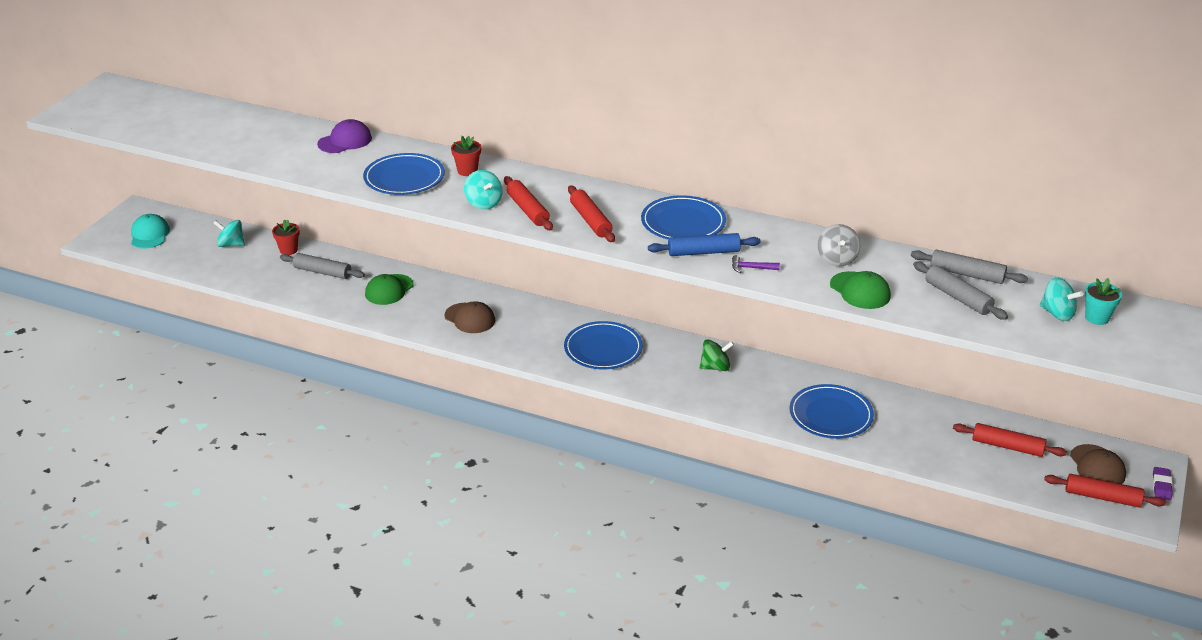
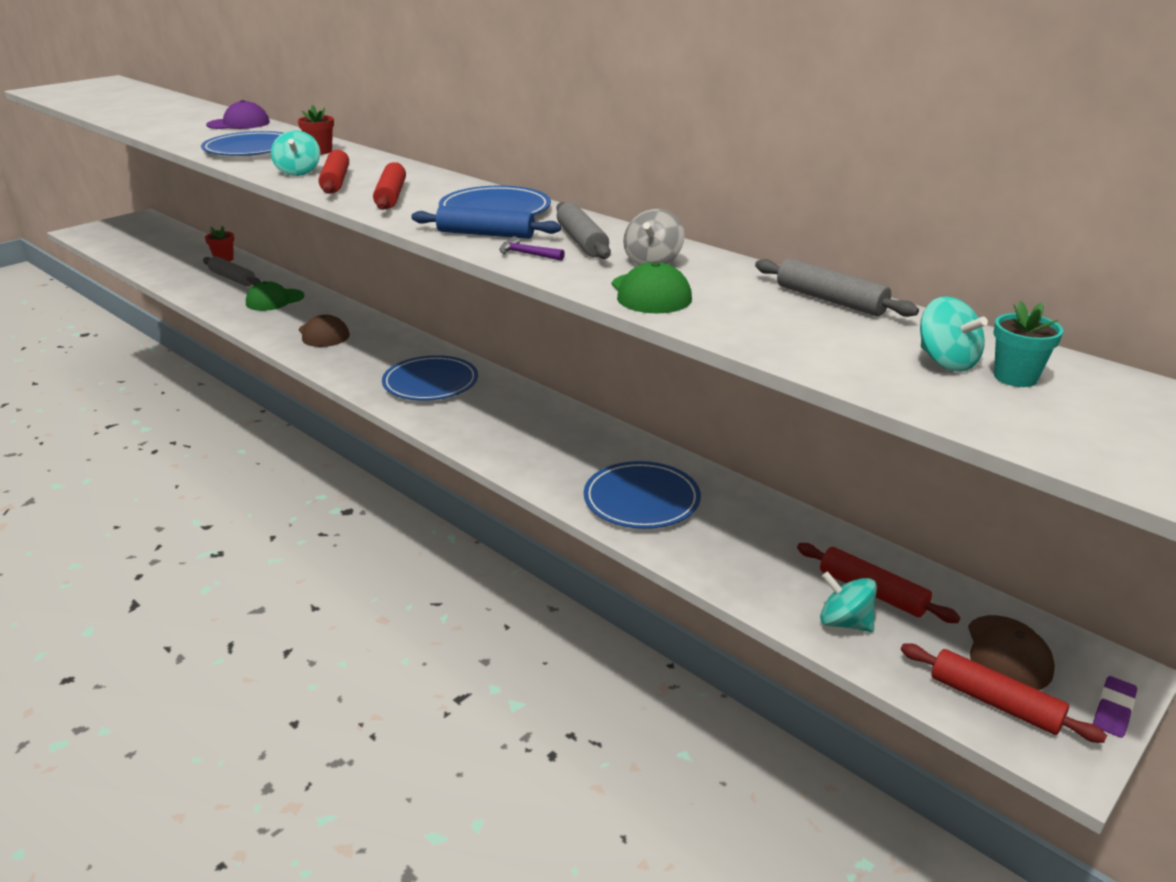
camera: 20 degrees right, 5 degrees down
(149, 235) = (126, 233): turquoise cap -> none
(231, 244) = (181, 249): turquoise spinning top -> turquoise spinning top (844, 622)
(715, 367) = (540, 422): green spinning top -> none
(957, 297) = (792, 321): grey rolling pin -> grey rolling pin (581, 241)

